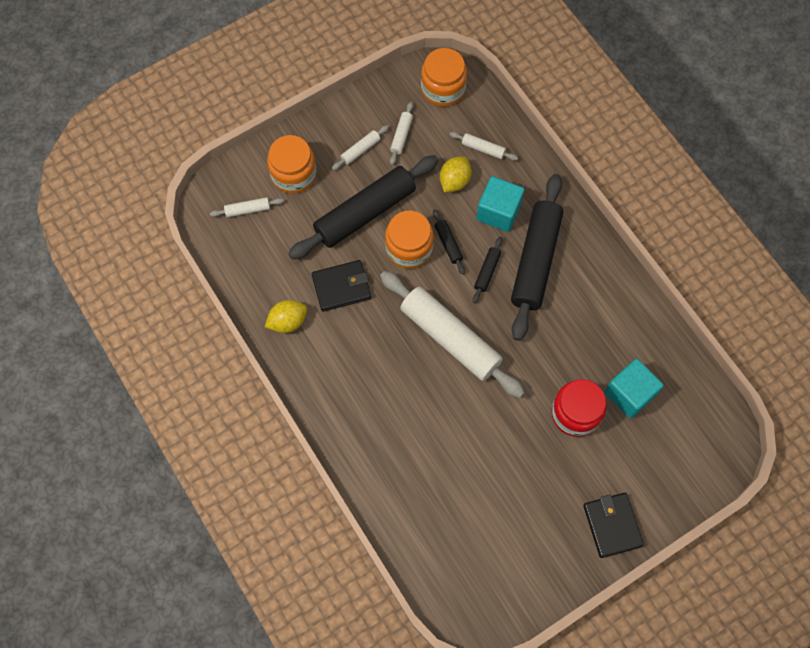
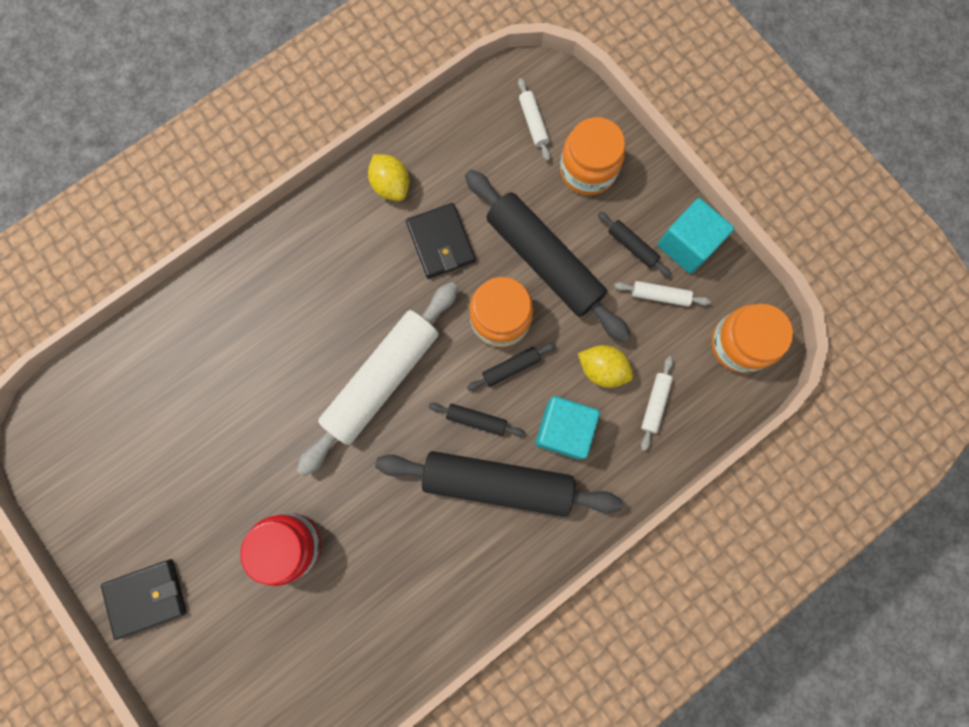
camera: 85 degrees right, 10 degrees up
(360, 150) = (632, 246): white rolling pin -> black rolling pin
(629, 394) = (319, 617): turquoise cube -> turquoise cube (687, 245)

